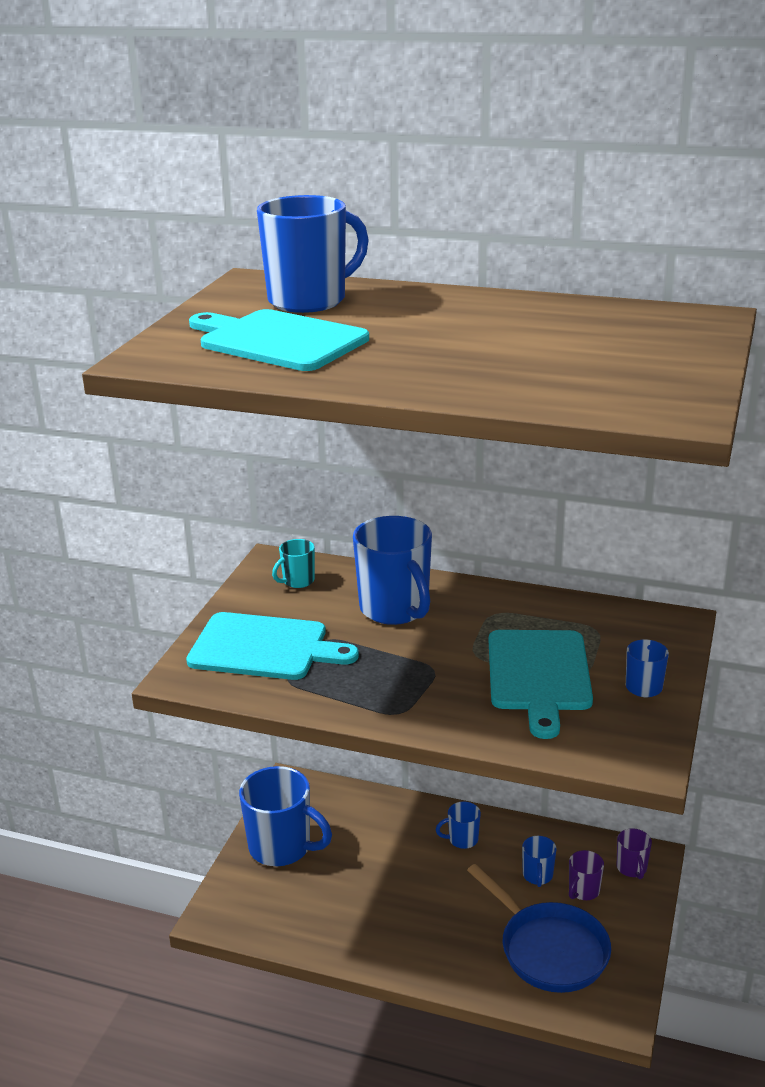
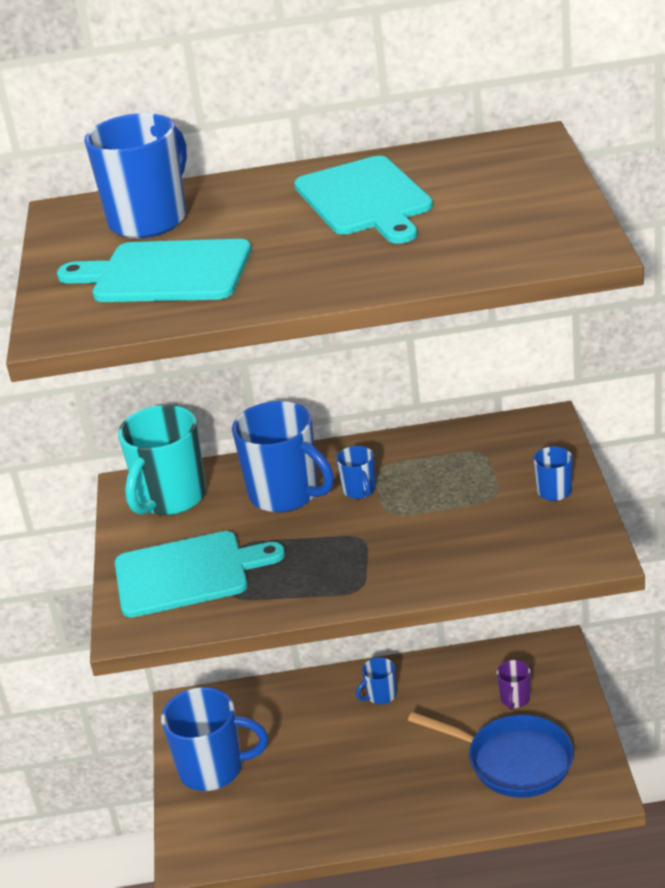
camera: 20 degrees left, 5 degrees up
(297, 581) = (170, 498): turquoise mug -> turquoise mug, size x2.11
(537, 876) = (467, 702): blue mug -> blue mug (359, 490)
(539, 675) = (458, 511): turquoise cutting board -> turquoise cutting board (365, 199)
(632, 868) = (545, 663): purple mug -> none

